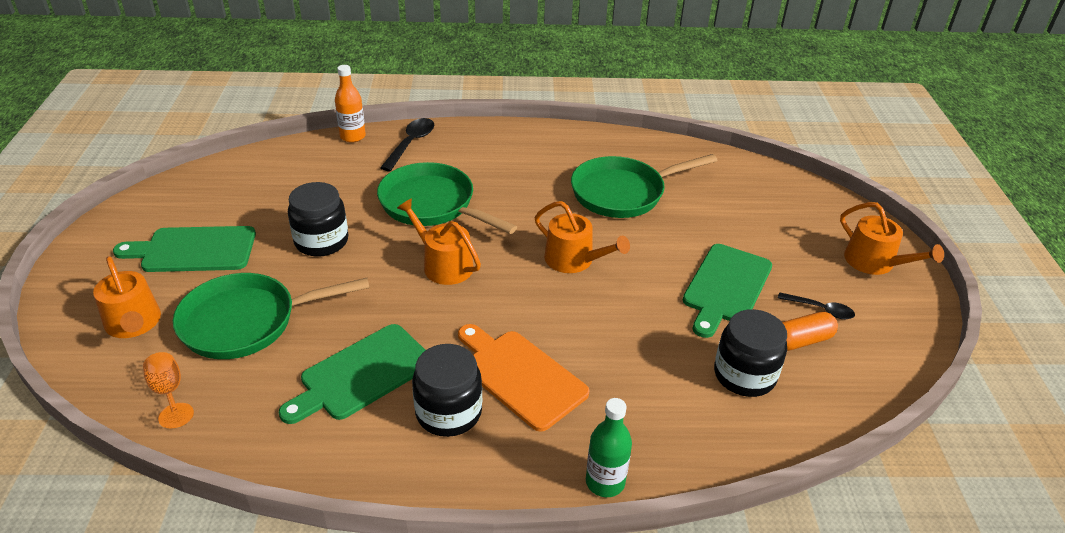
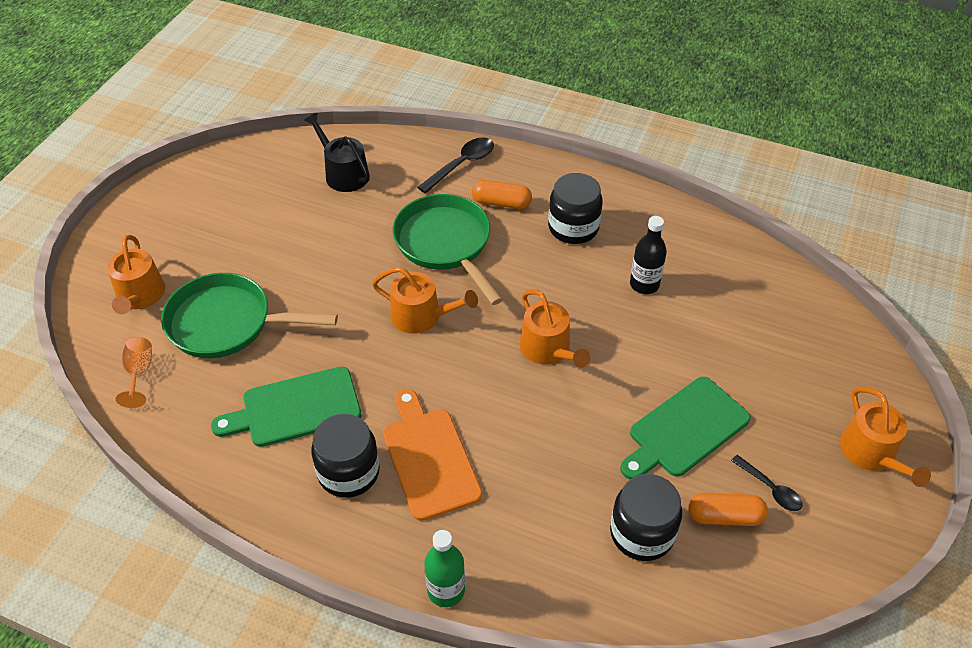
camera: 25 degrees right, 10 degrees up
(193, 250) = (216, 233): green cutting board -> none
(301, 173) = (343, 173): none -> black watering can
(321, 241) = (326, 256): black jar -> black jar (573, 227)
(352, 136) = (410, 141): orange bottle -> none
(443, 265) = (422, 316): orange watering can -> orange watering can turned 135 degrees clockwise
(464, 163) = (501, 203): none -> orange capsule
(623, 193) = (644, 284): green pan -> black bottle

